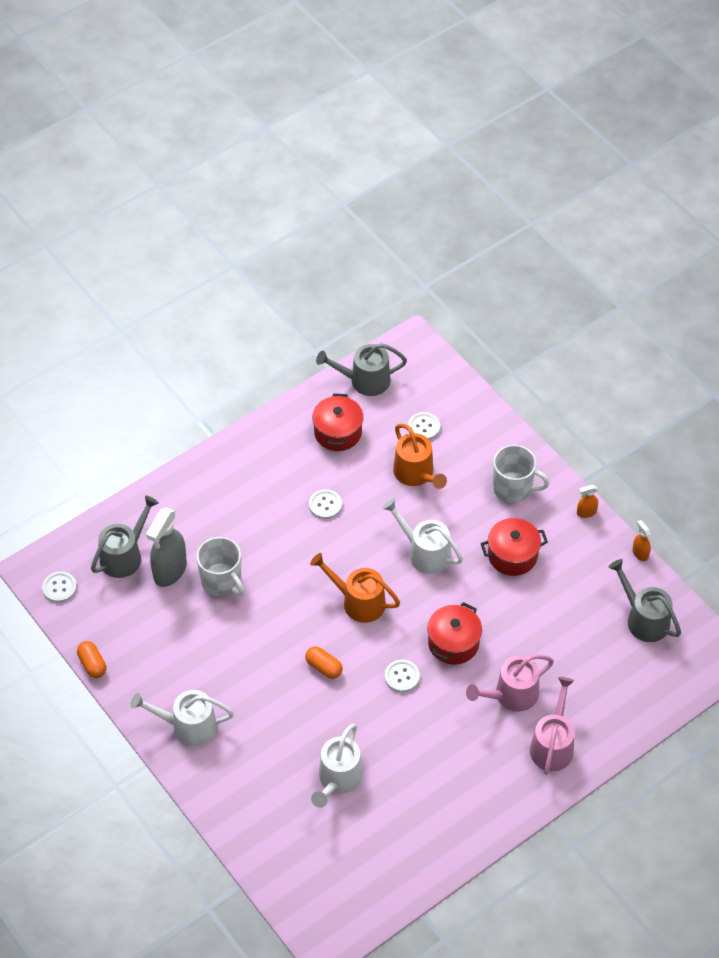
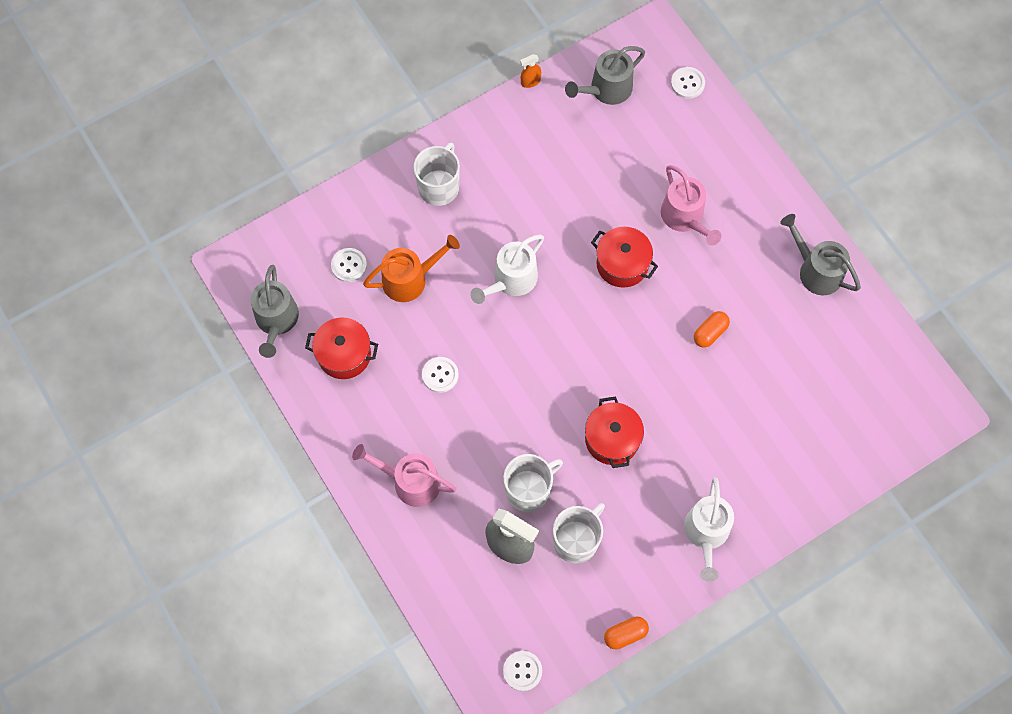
camera: 85 degrees left, 15 degrees up
(124, 556) = (486, 595): grey watering can -> grey watering can (816, 270)
(177, 621) = (576, 540): none -> white mug
(324, 667) = (643, 391): orange capsule -> orange capsule (710, 333)
(338, 779) = (772, 387): white watering can -> none
(358, 602) = (566, 351): orange watering can -> none
(402, 677) = (658, 316): white button -> white button (687, 83)
(512, 555) = (522, 197): red pot -> red pot (612, 439)
(552, 745) = (741, 187): pink watering can -> pink watering can (411, 482)
(586, 512) = (476, 123): orange spray bottle -> none

